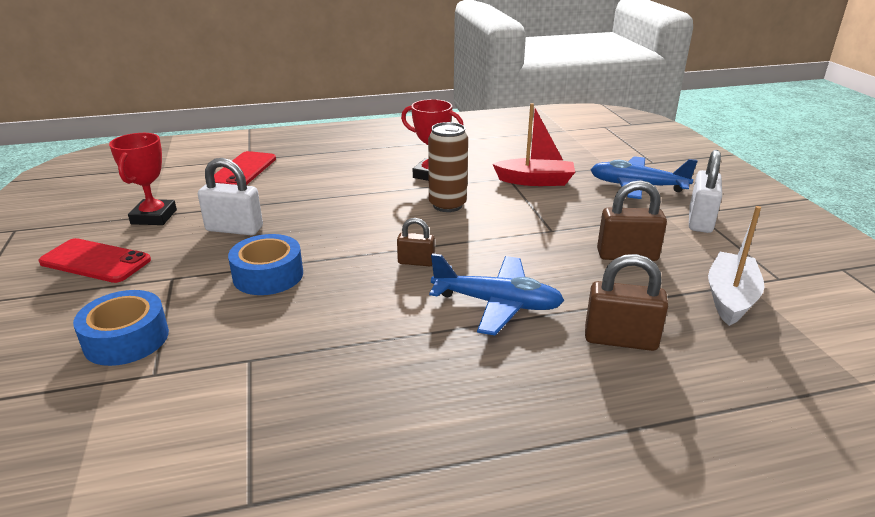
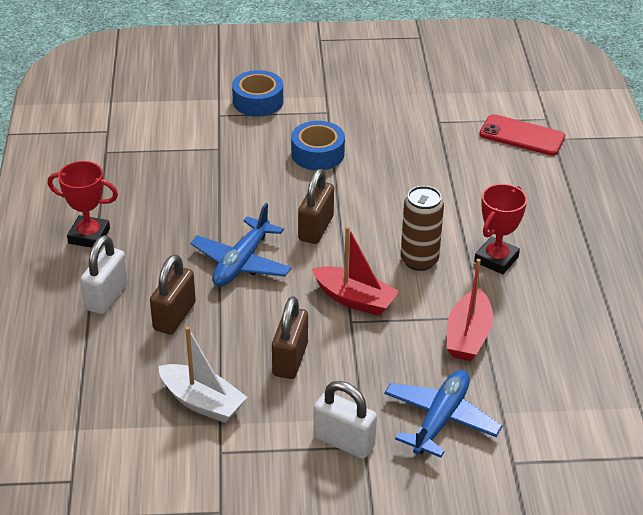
camera: 100 degrees right, 10 degrees up
(95, 261) = (361, 78): red phone -> none
(154, 217) = (429, 95): red trophy -> red trophy (89, 236)
(234, 229) = (397, 136): white padlock -> white padlock (106, 297)
(416, 262) = (316, 228): brown padlock -> brown padlock, size x1.66
(520, 231) = (355, 299): none -> red boat

